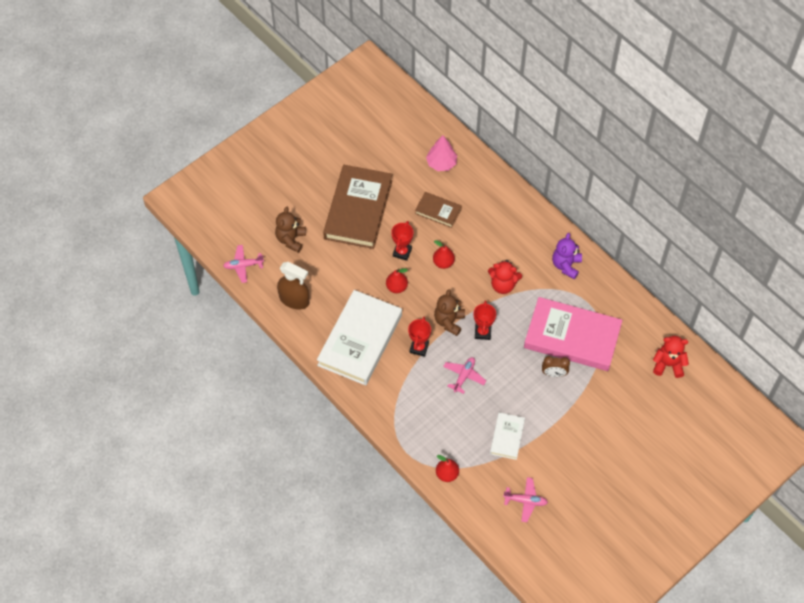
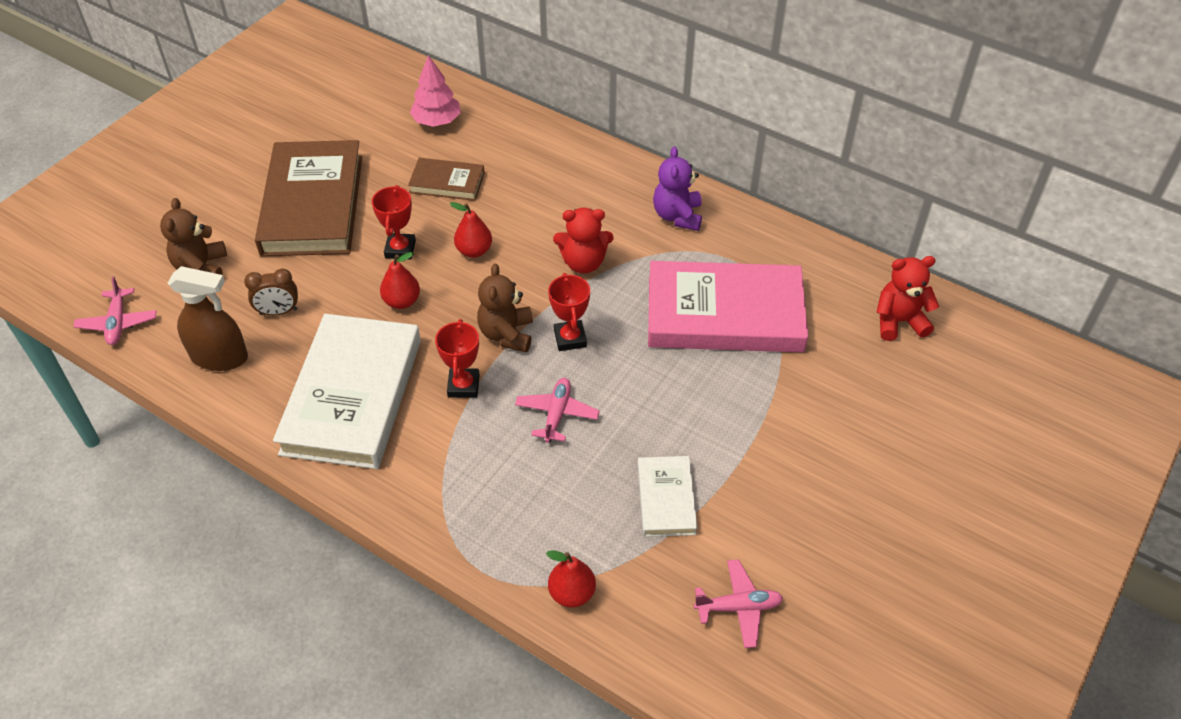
camera: 15 degrees left, 10 degrees down
(243, 266) = (118, 323): pink plane -> pink plane turned 75 degrees counterclockwise
(554, 374) = (714, 376): brown clock -> brown clock (278, 312)

